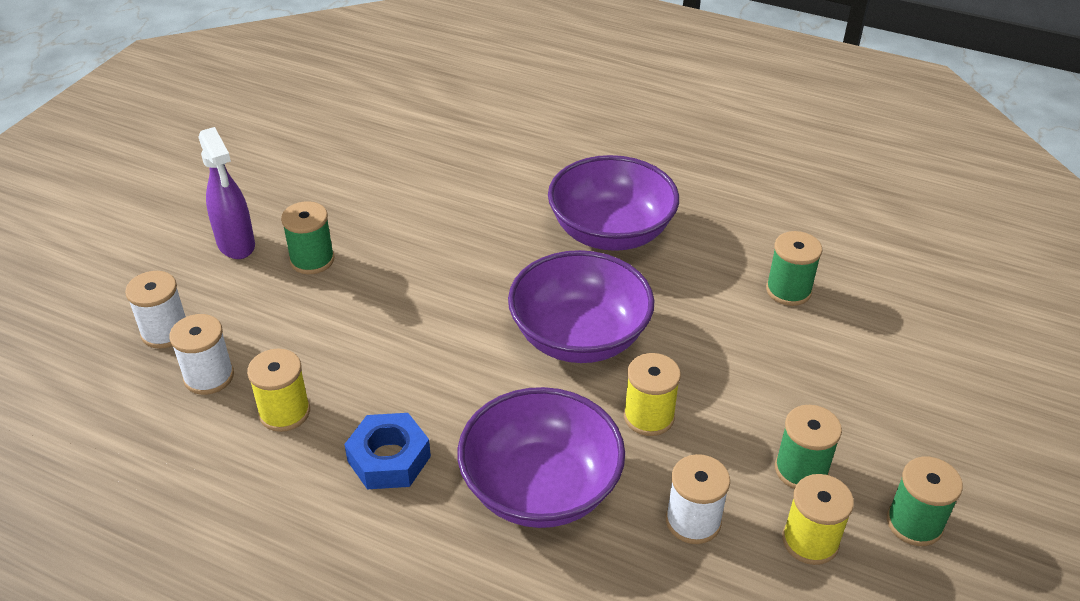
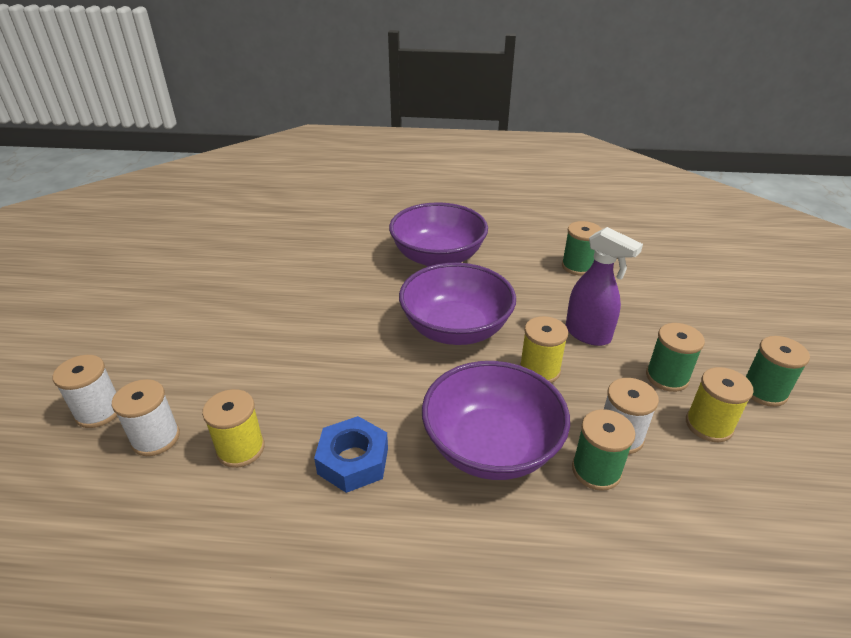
camera: 20 degrees left, 5 degrees down
(236, 245) = (143, 328): purple spray bottle -> purple spray bottle (588, 334)
(312, 260) = (215, 325): green spool -> green spool (596, 470)

